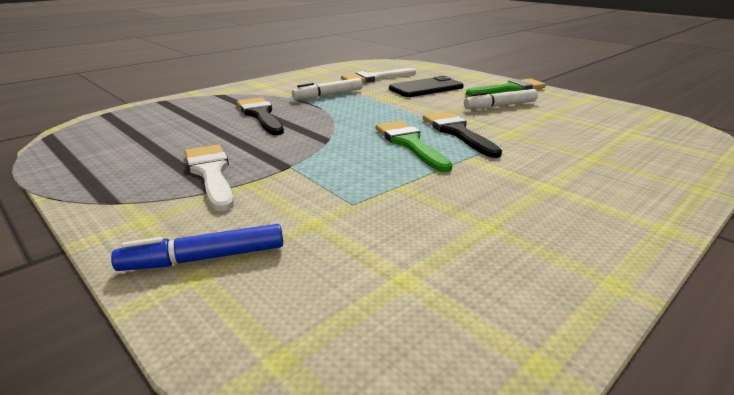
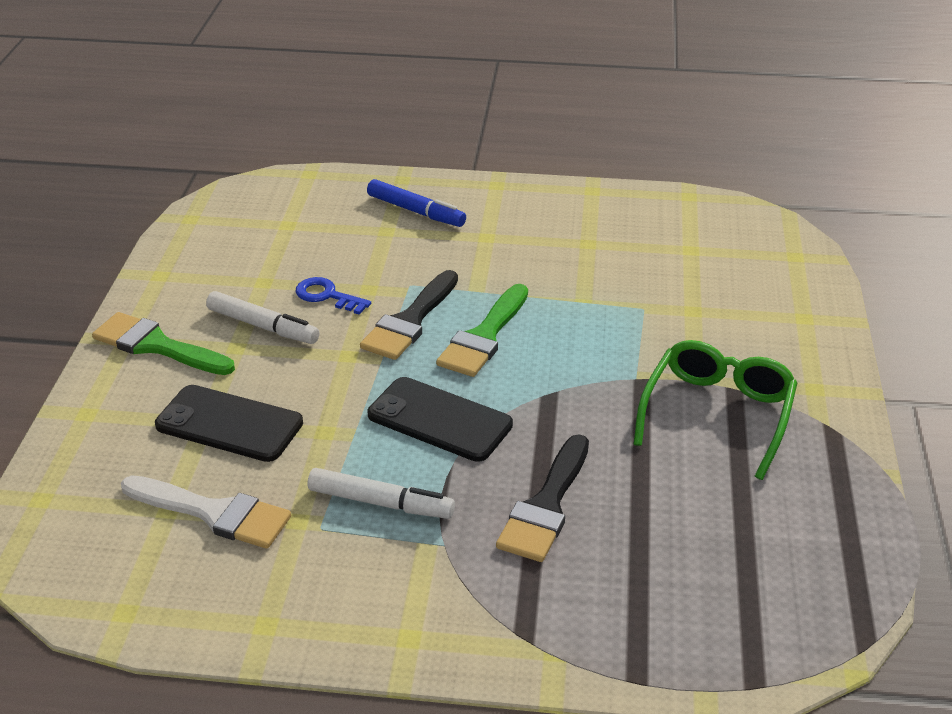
camera: 130 degrees left, 10 degrees up
(204, 258) = (791, 327): blue marker -> blue marker (416, 211)
(211, 173) = (717, 415): white brush -> green glasses
(357, 115) = (440, 420): none -> black phone
(515, 123) = (327, 296): none -> blue key

